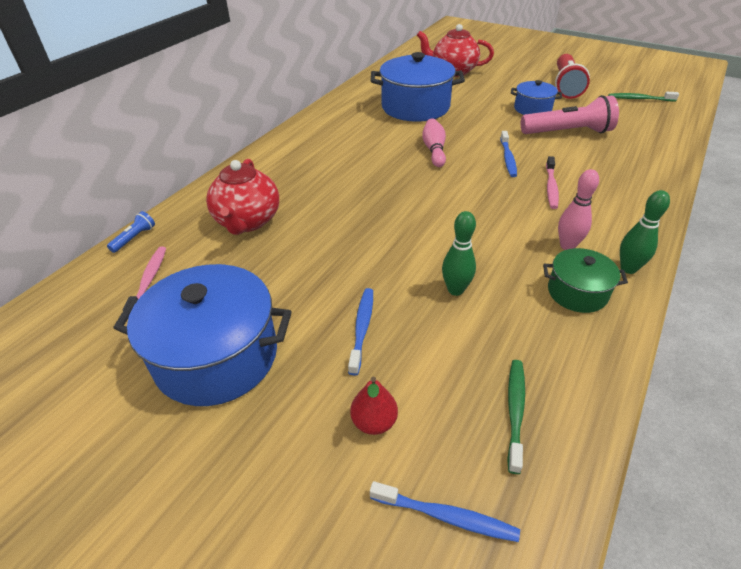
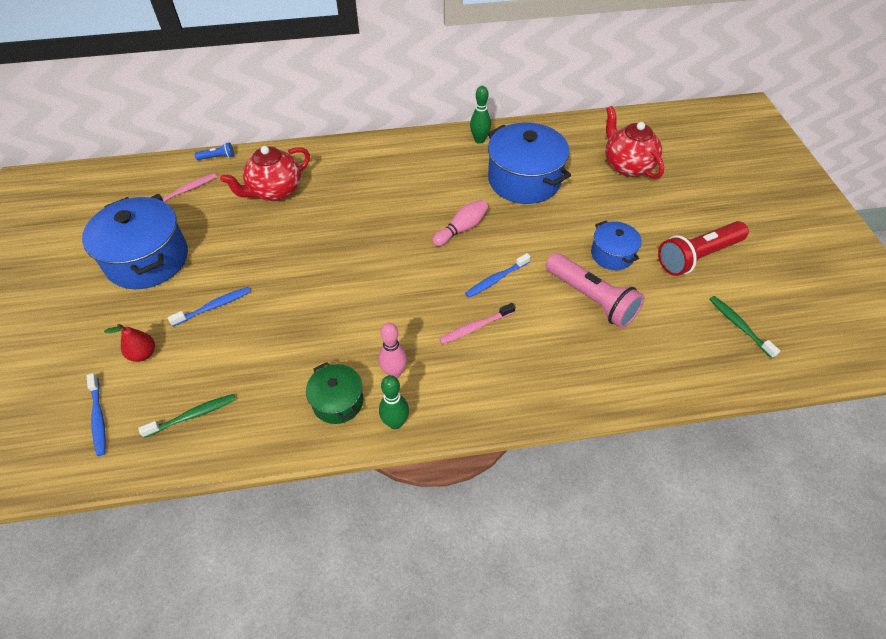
camera: 50 degrees right, 10 degrees up
(455, 290) = (287, 332): green bowling pin -> green bowling pin (479, 140)

